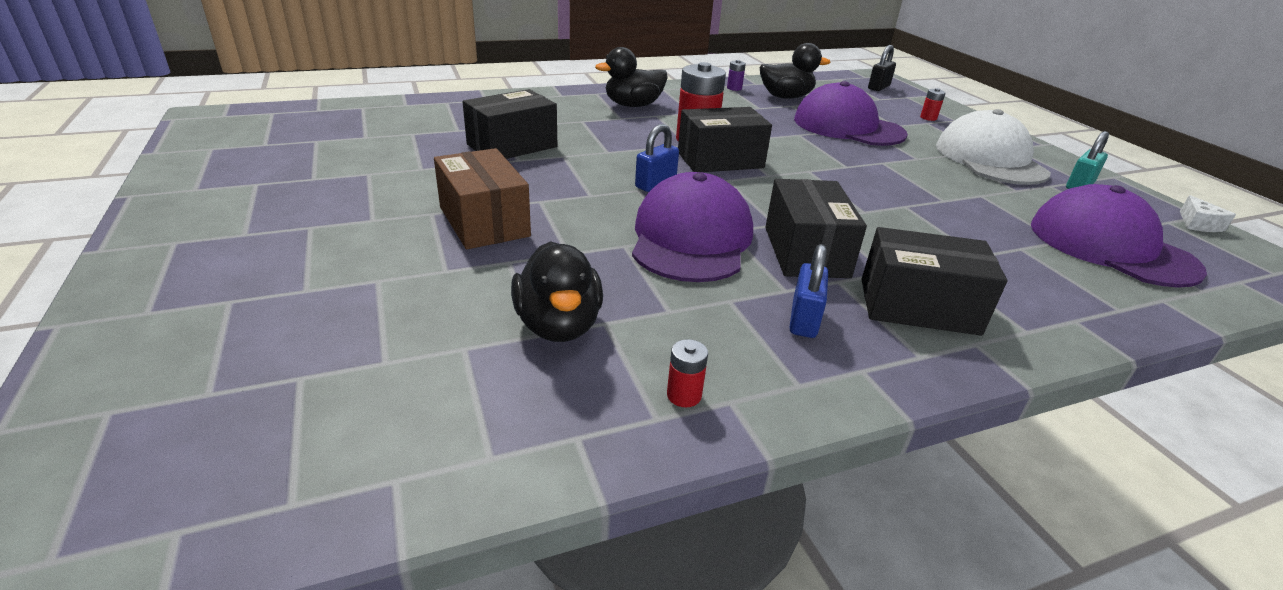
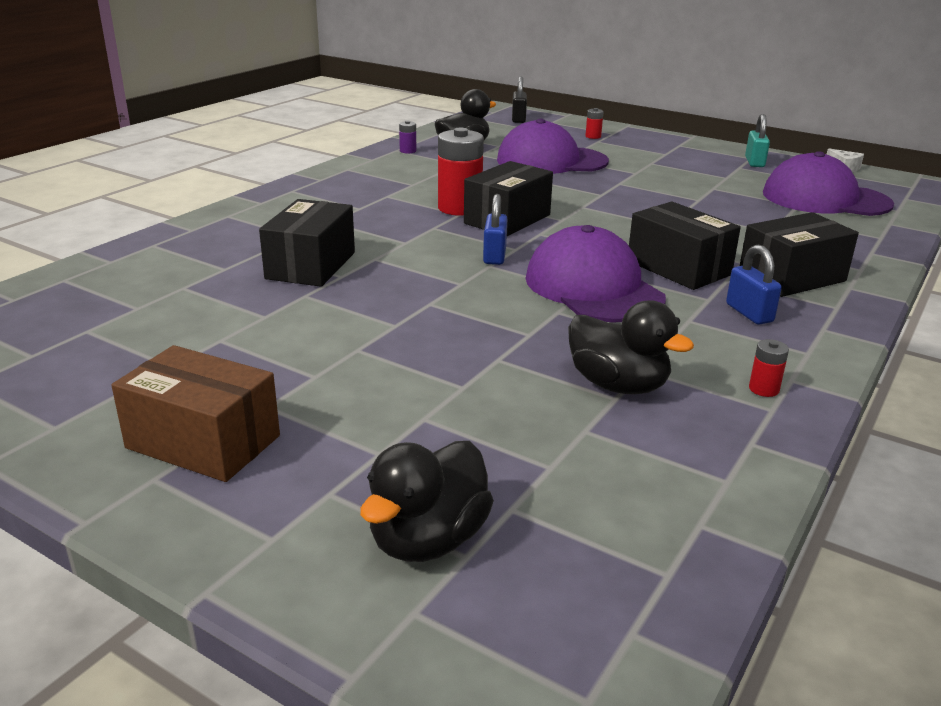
camera: 35 degrees left, 5 degrees down
(484, 221) = (418, 338): brown box -> brown box (203, 442)
(633, 105) = (349, 193): black duck -> black duck (428, 540)
(990, 159) = (679, 159): white cap -> none

